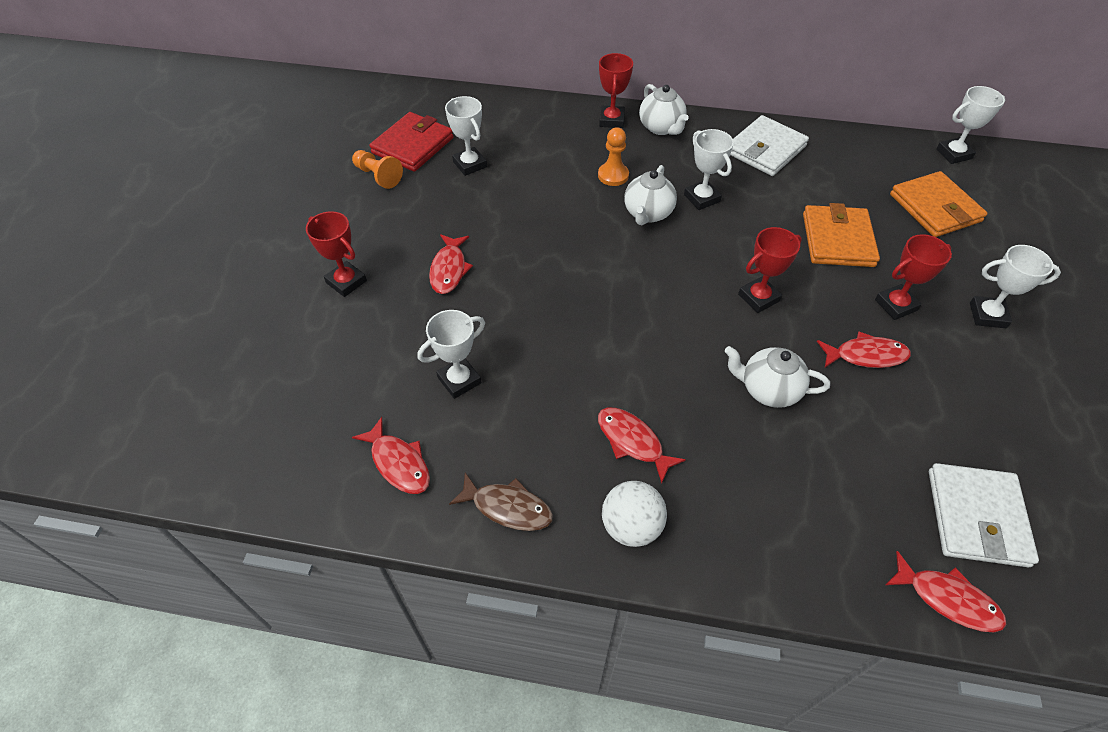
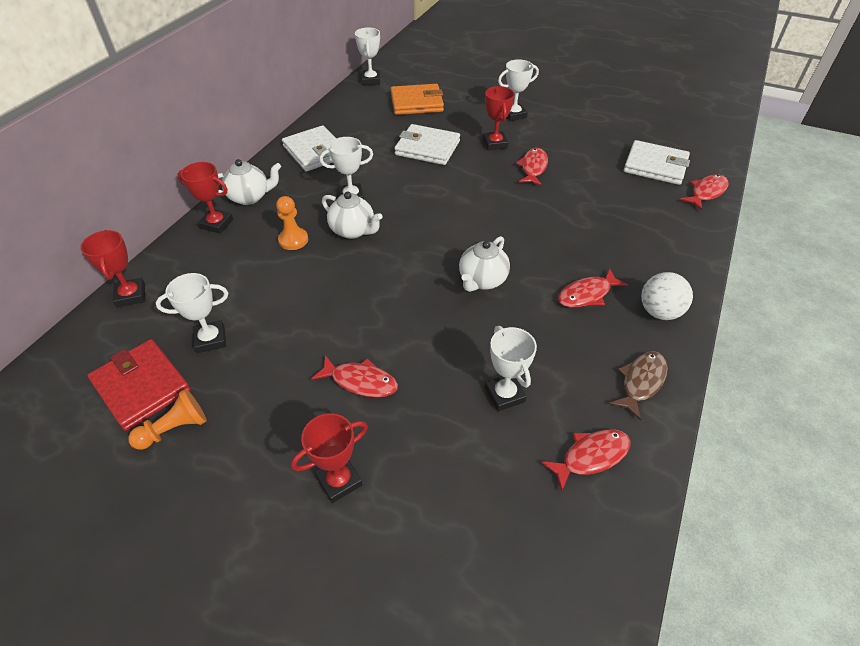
camera: 75 degrees left, 5 degrees down
(758, 298) = (468, 197): red trophy -> red trophy (131, 295)
(768, 390) = (552, 216): white teapot -> white teapot (482, 281)
(838, 240) = (427, 148): orange wallet -> white wallet
(987, 315) = (514, 115): white trophy -> white trophy turned 45 degrees clockwise

